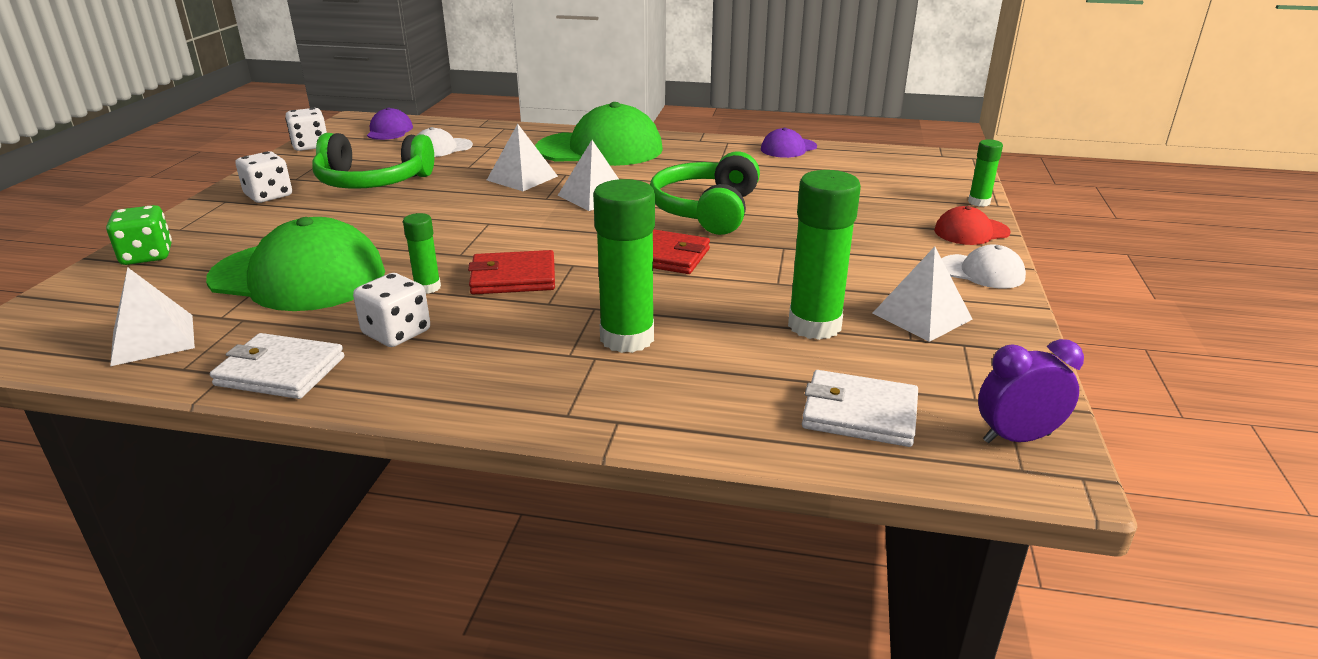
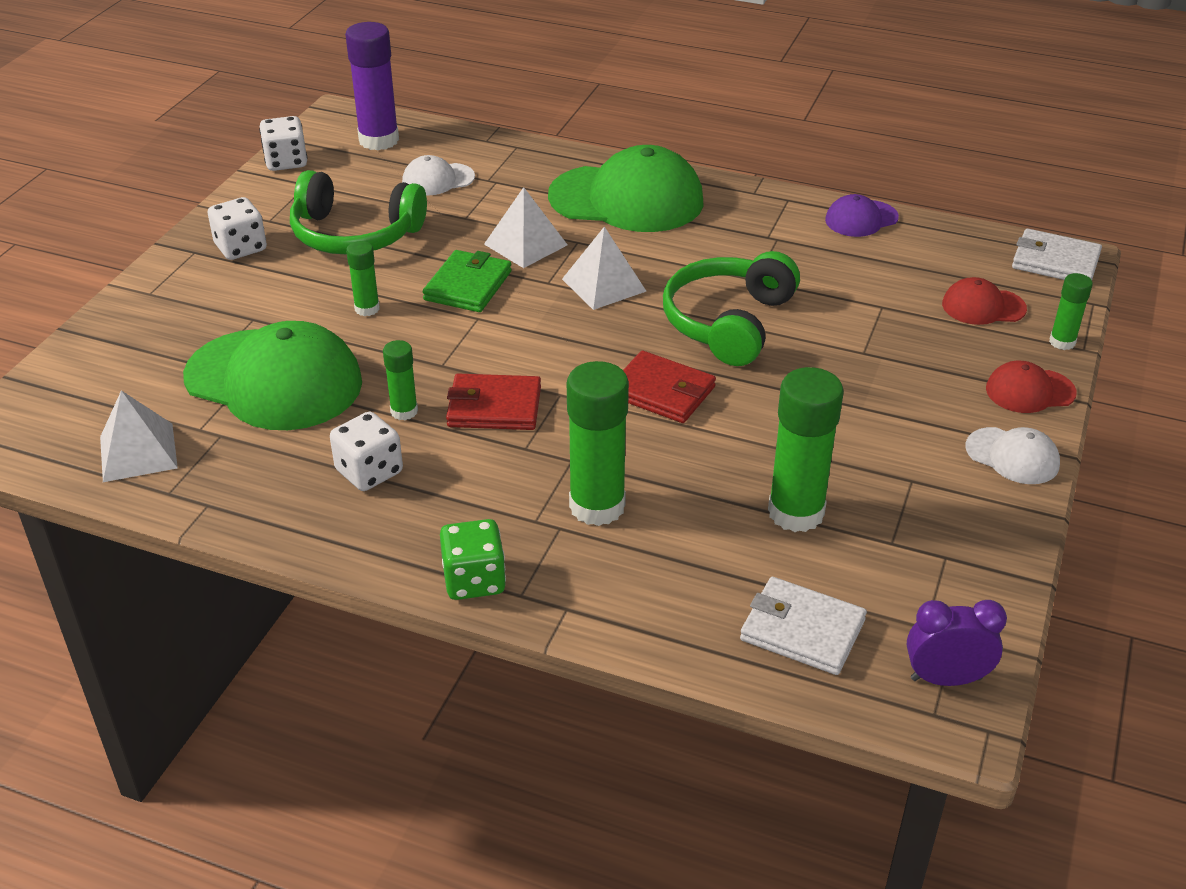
camera: 10 degrees right, 10 degrees up
(147, 256) = (121, 332): green dice -> green dice (474, 580)
(280, 371) = (258, 508): white wallet -> white wallet (1055, 261)
(386, 224) = (367, 309): none -> green glue stick
(389, 131) = (379, 140): purple cap -> purple glue stick
(476, 204) = (468, 286): none -> green wallet
(906, 187) = (983, 306): none -> red cap
(922, 316) = (916, 513): white pyramid -> none

